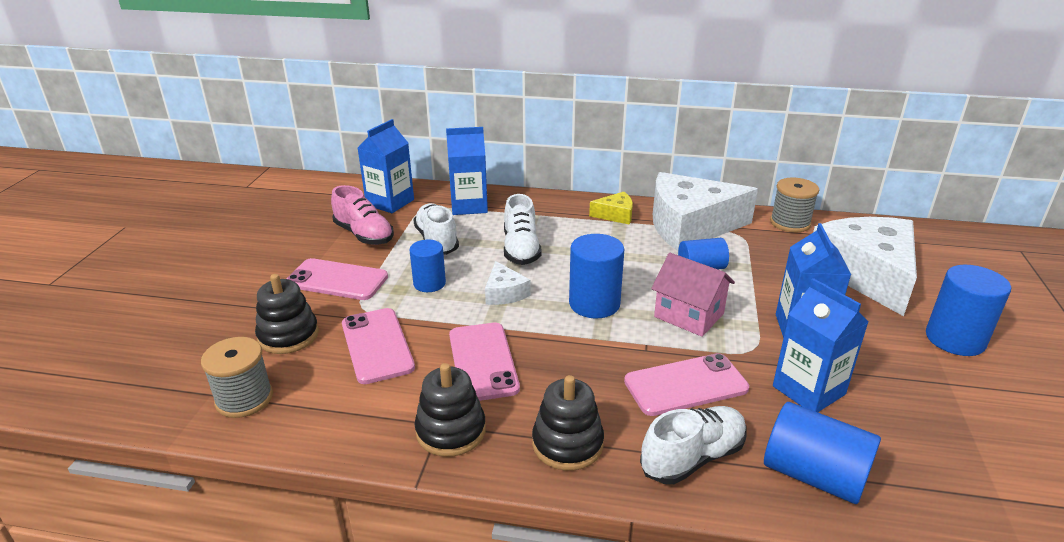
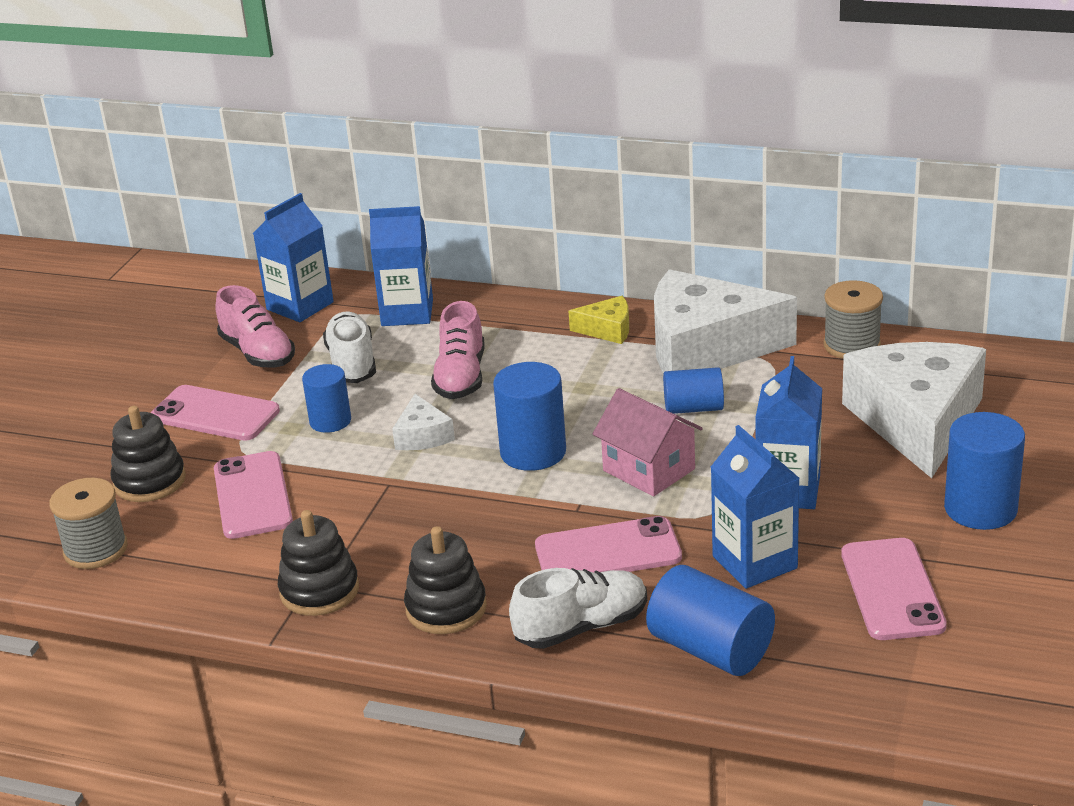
camera: 10 degrees right, 0 degrees up
(483, 361) = (374, 518): pink phone -> pink phone (892, 590)
(521, 249) = (461, 377): white shoe -> pink shoe

